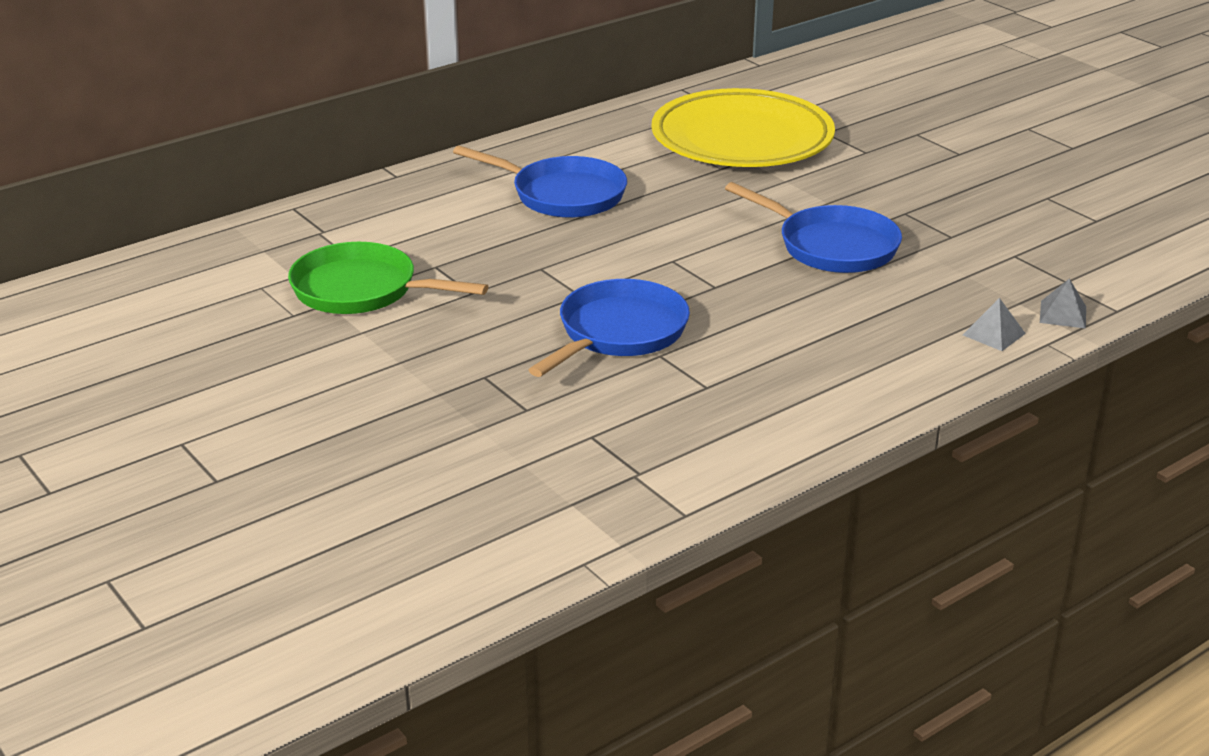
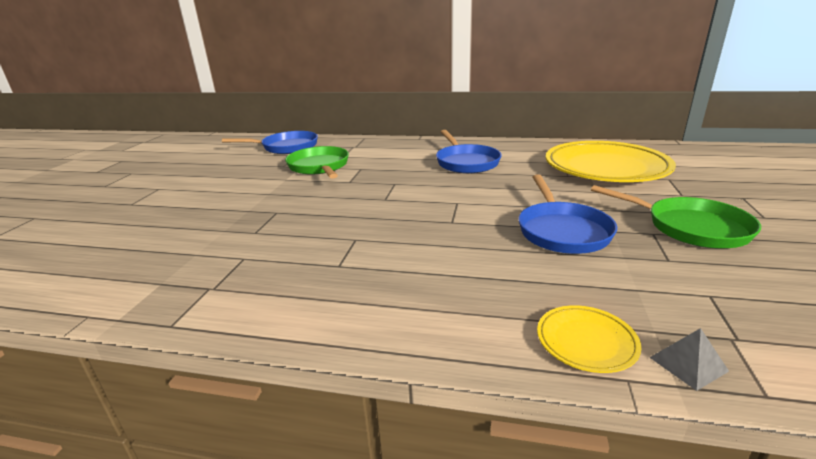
camera: 50 degrees right, 5 degrees down
(618, 333) = (361, 221): blue pan -> blue pan (286, 147)
(923, 192) = (690, 227): none -> green pan
(994, 334) = (586, 342): grey pyramid -> yellow plate

